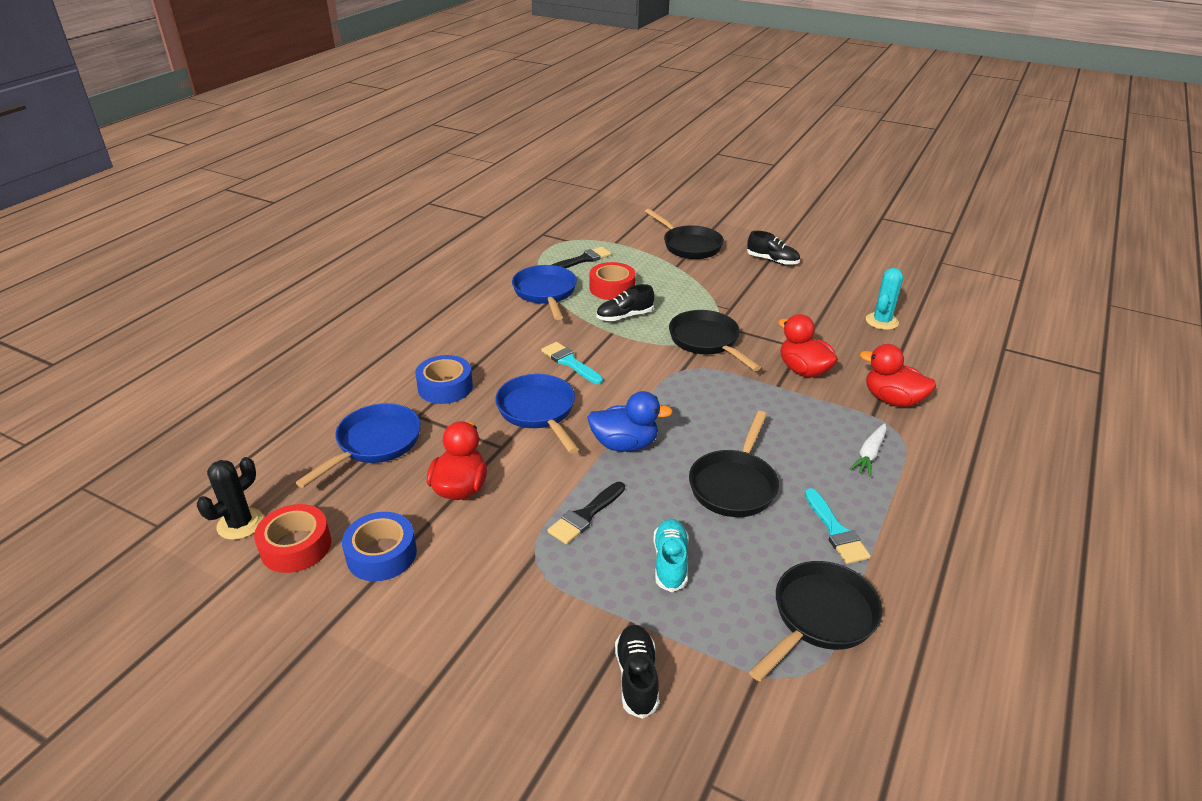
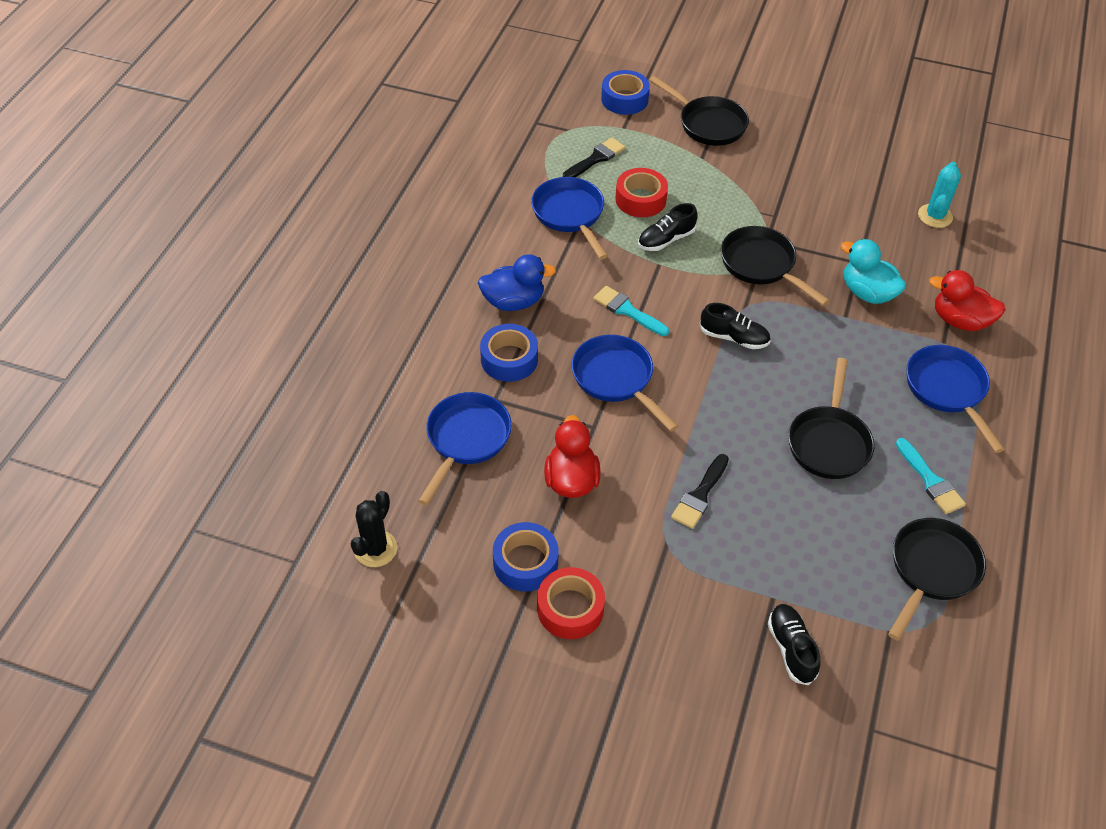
camera: 10 degrees left, 15 degrees up
(296, 546) = (441, 565): red tape -> red tape (570, 609)
(623, 226) = (624, 99): none -> blue tape
(625, 444) = (713, 408): blue duck -> blue duck (513, 302)
(670, 562) = (791, 534): turquoise shoe -> none
(772, 260) = (805, 138): black shoe -> black shoe (734, 338)
(803, 370) = (867, 293): red duck -> turquoise duck
(869, 454) = (947, 390): white carrot -> blue pan

